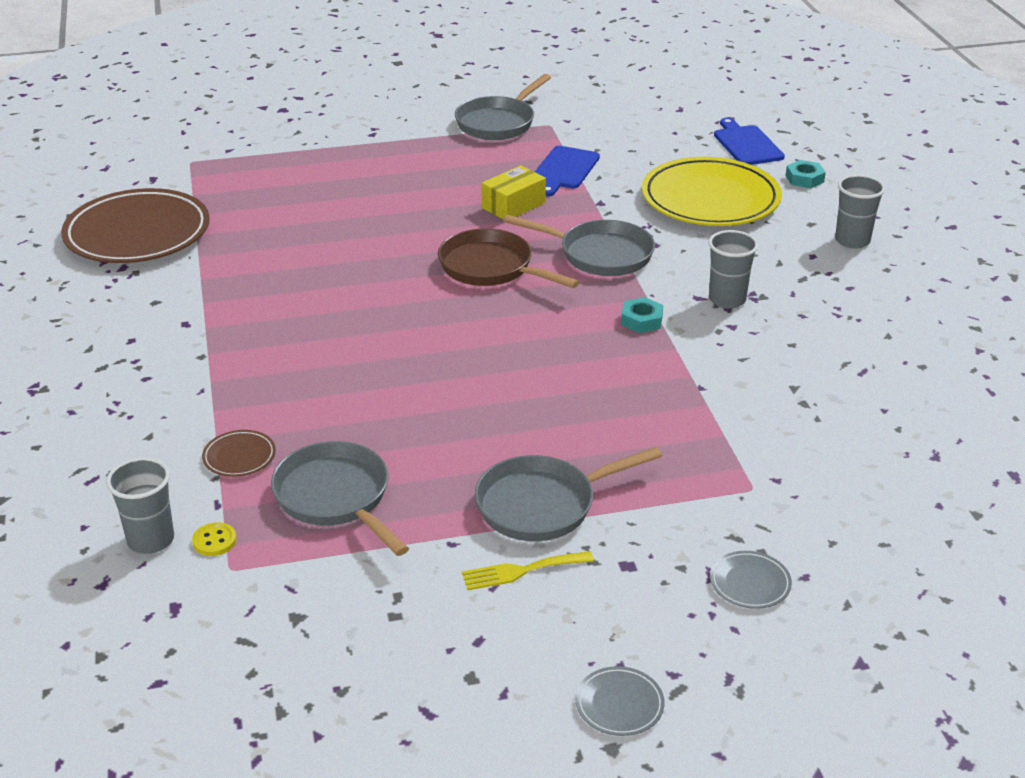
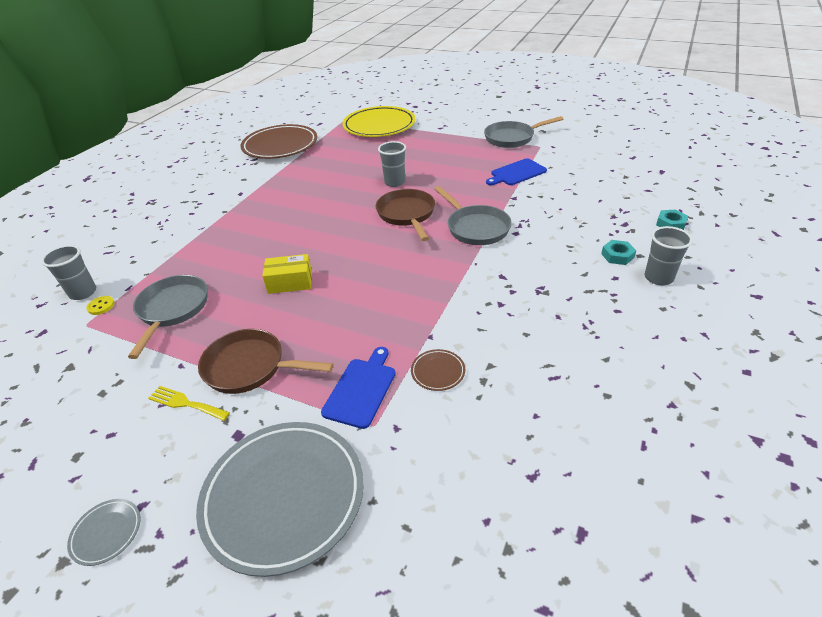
camera: 40 degrees right, 5 degrees up
(239, 457) = (168, 268): brown plate -> brown plate (438, 372)
(513, 205) = (463, 184): yellow box -> yellow box (290, 282)
(543, 505) = (250, 367): grey pan -> brown pan
(641, 320) = (449, 277): turquoise nut -> turquoise nut (617, 256)
(710, 199) = (586, 217): yellow plate -> yellow plate (379, 126)
(727, 300) = (518, 285): grey cup -> grey cup (394, 182)
(747, 144) = (653, 190): blue cutting board -> blue cutting board (361, 389)
(750, 583) = (284, 497): grey plate -> grey plate, size x2.48

